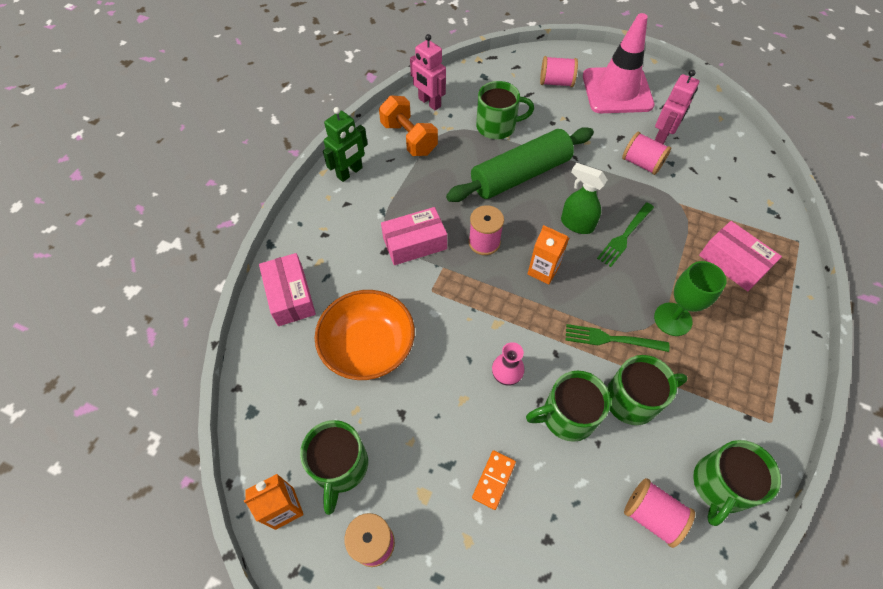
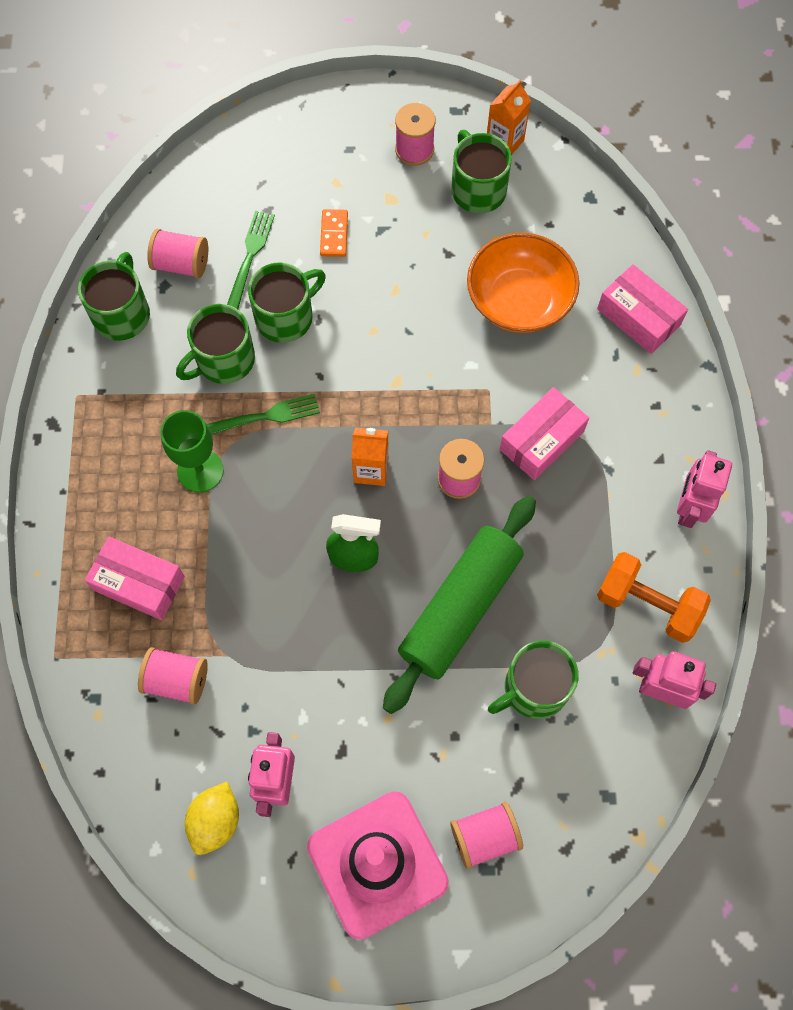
camera: 155 degrees right, 10 degrees up
(350, 173) = (688, 508): green robot -> pink robot
(506, 376) = (362, 330): pink vase -> none
(625, 236) = (286, 565): green fork -> green fork (250, 256)
(641, 163) = (295, 709): pink spool -> pink spool (177, 680)
(702, 133) = (215, 821): none -> yellow lemon

